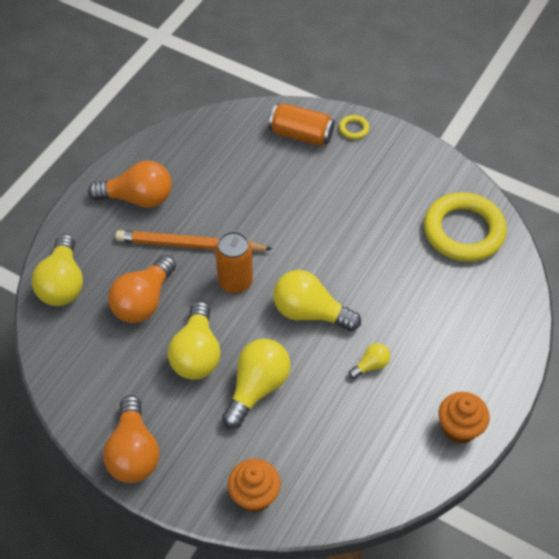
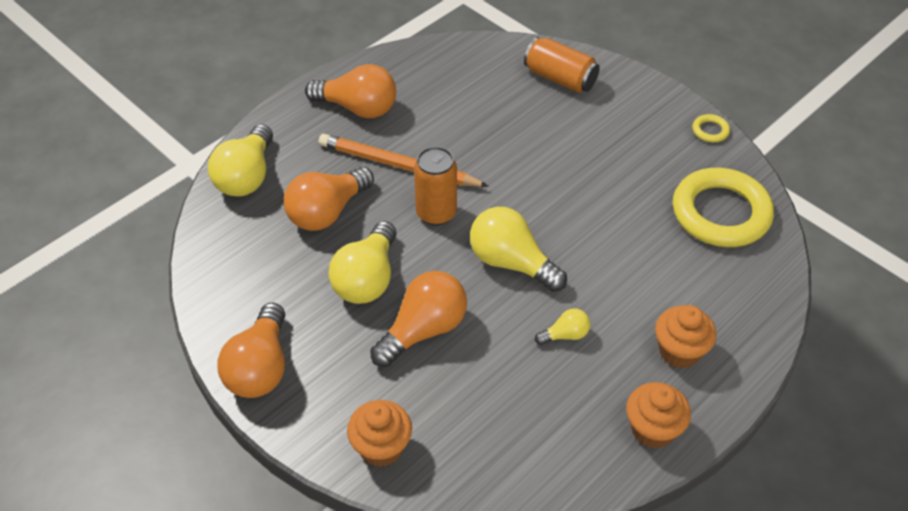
camera: 15 degrees right, 5 degrees down
(257, 388) = (423, 330): yellow light bulb -> orange light bulb
(353, 129) = (621, 83): yellow ring -> yellow ring (710, 131)
(462, 358) = (679, 351): none -> orange cupcake

